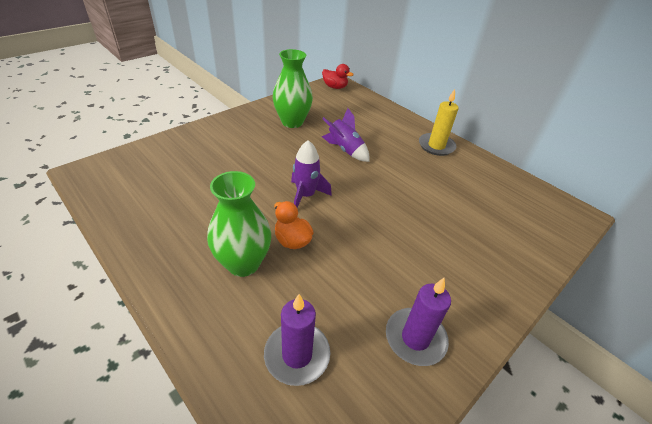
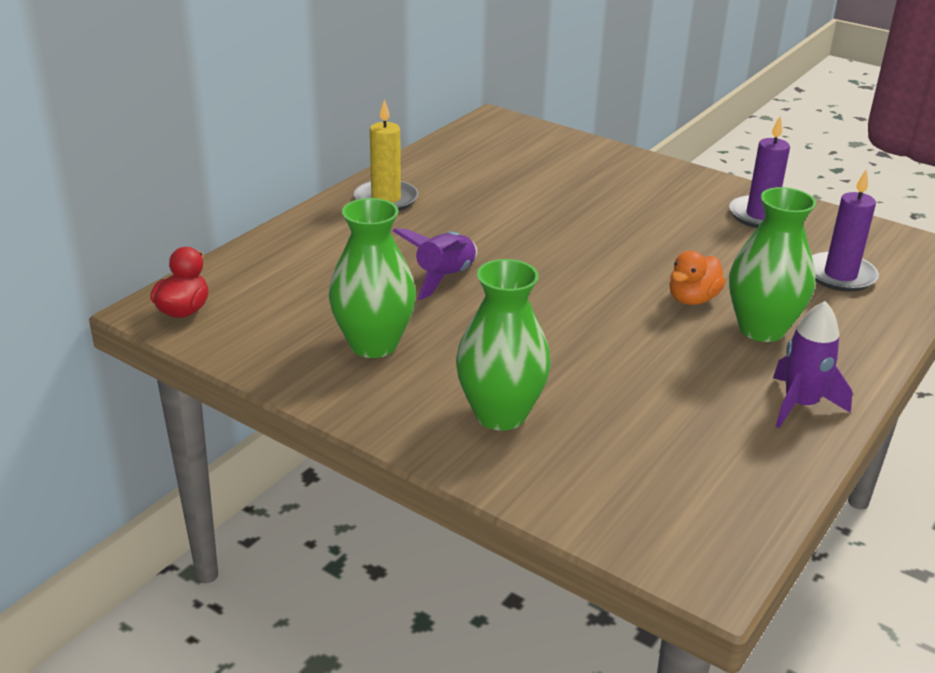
camera: 100 degrees left, 10 degrees down
(222, 143) = (500, 414): none -> green vase
(306, 195) = (593, 300): purple rocket -> purple rocket (800, 405)

